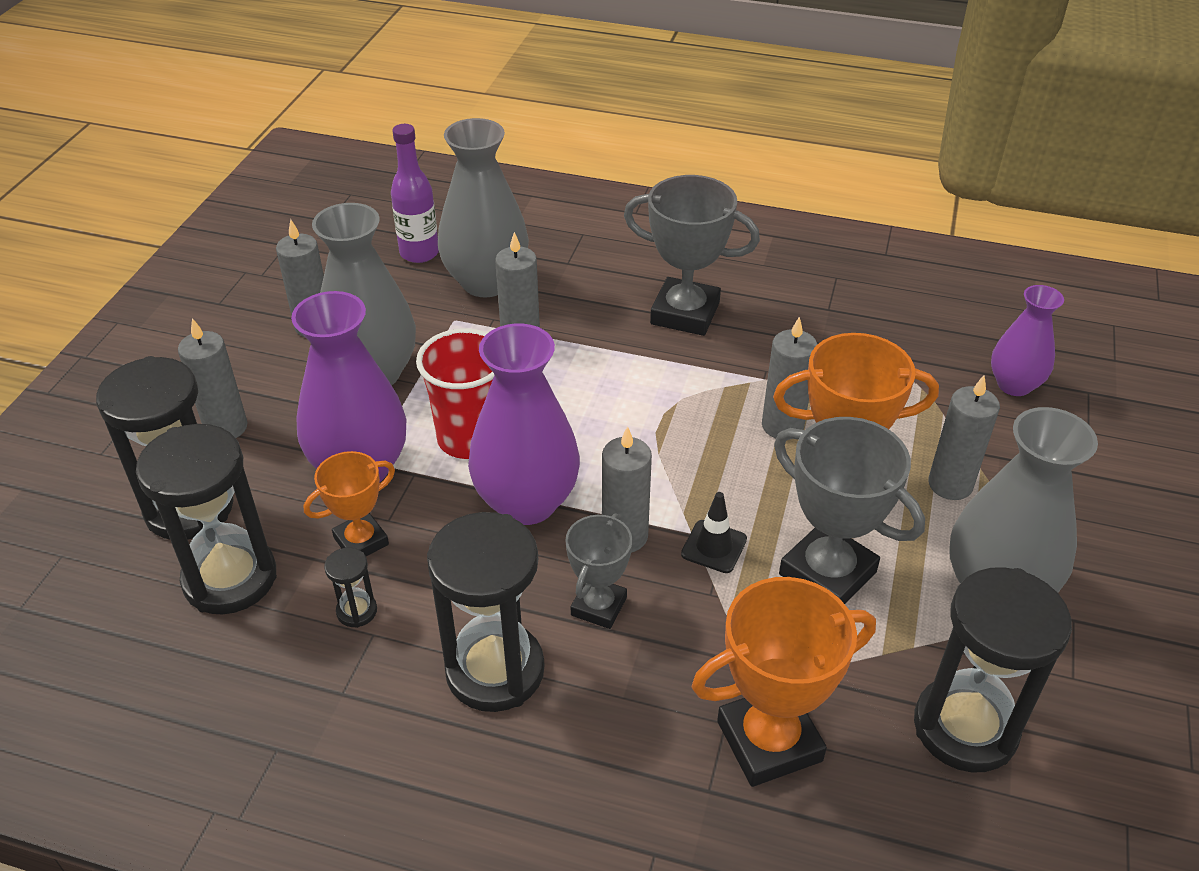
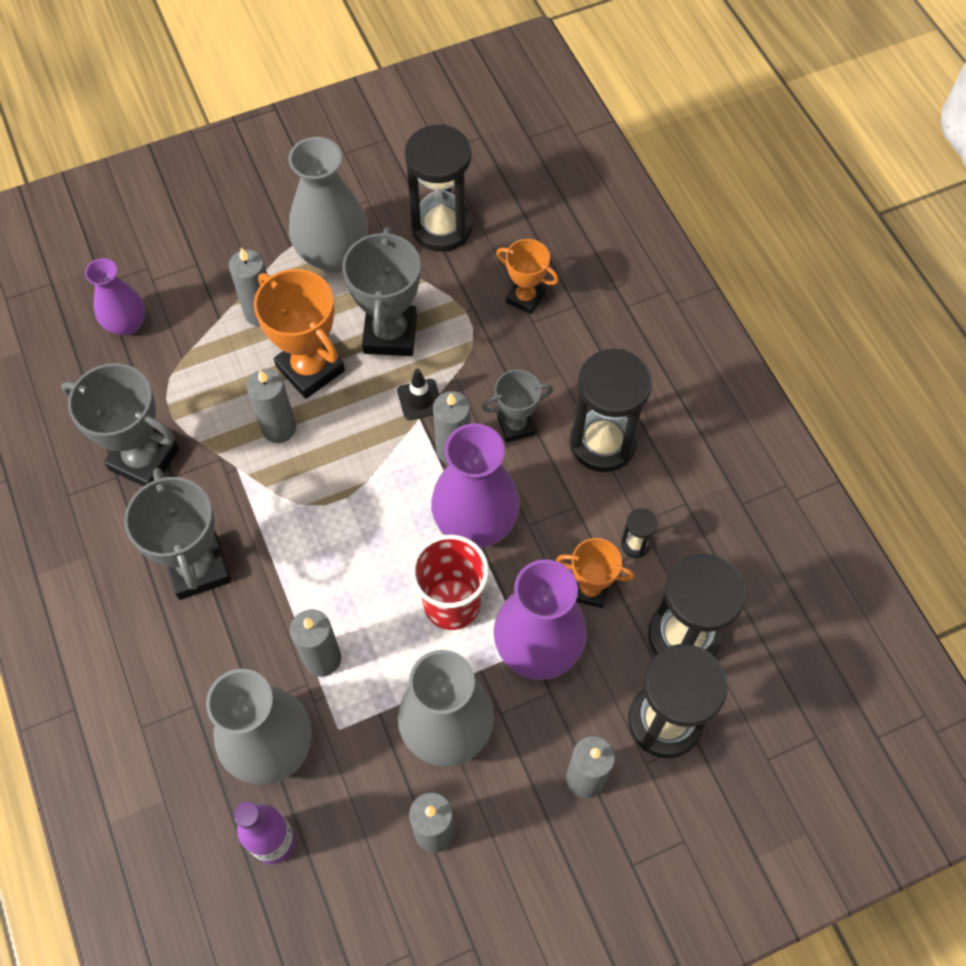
camera: 130 degrees left, 20 degrees up
(769, 741) = (525, 298): orange trophy -> orange trophy, size x0.60
(831, 330) = (144, 459): none -> grey trophy

